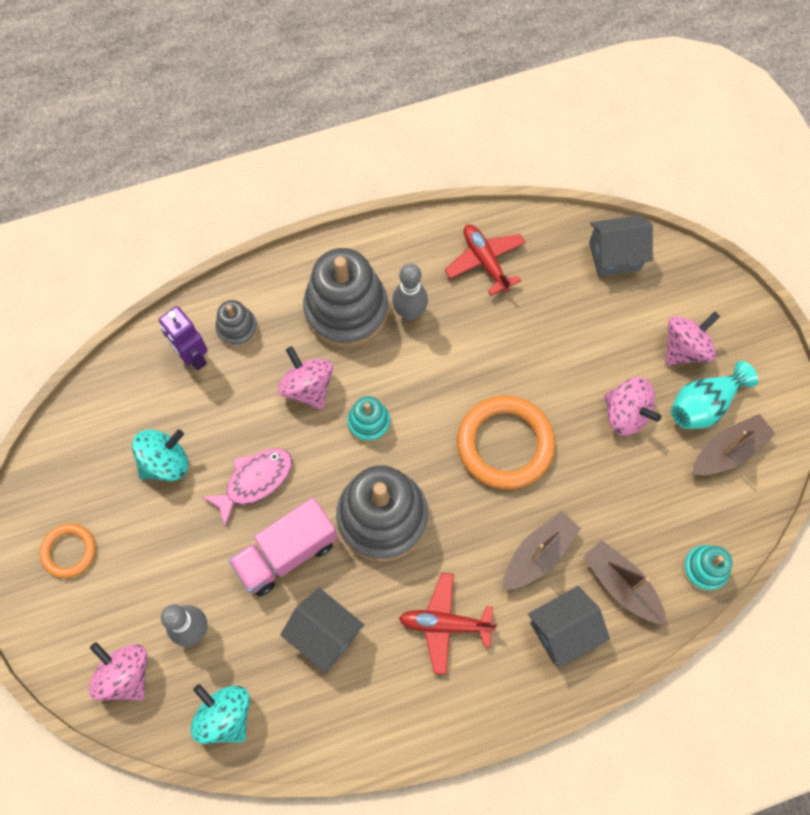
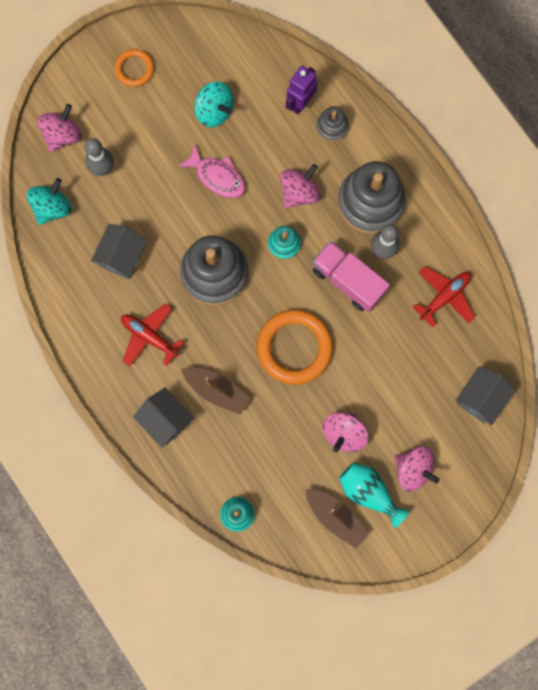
camera: 75 degrees right, 10 degrees up
(286, 553) = (171, 214): pink truck -> pink truck (348, 281)
(445, 624) = (149, 337): red plane -> red plane turned 45 degrees counterclockwise
(614, 256) = (480, 398): grey house -> grey house turned 60 degrees clockwise
(621, 585) = (209, 455): brown boat -> none

